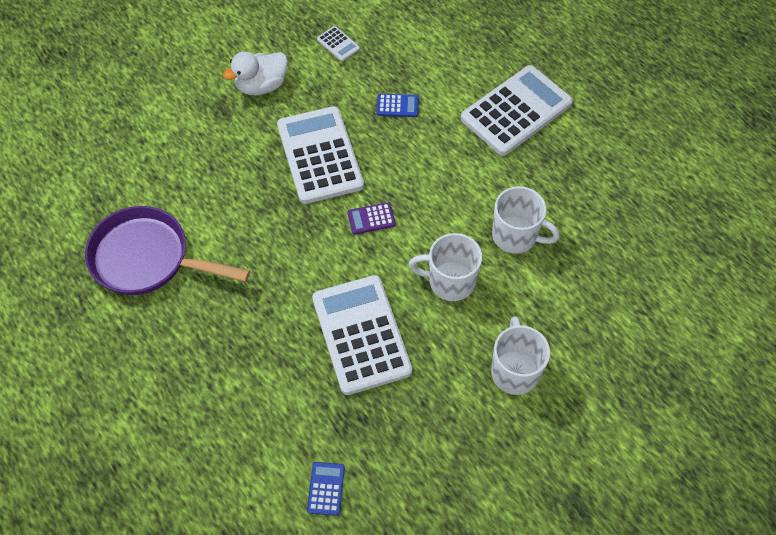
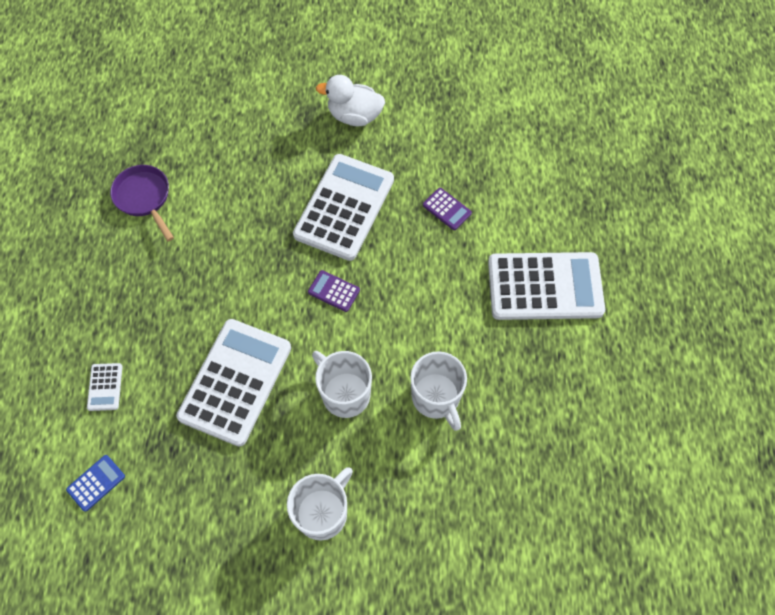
camera: 40 degrees right, 5 degrees up
(147, 258) = (144, 198): purple pan -> purple pan, size x0.61
(338, 44) = (449, 121): white calculator -> white calculator (105, 387)
(397, 106) = (447, 209): blue calculator -> purple calculator

